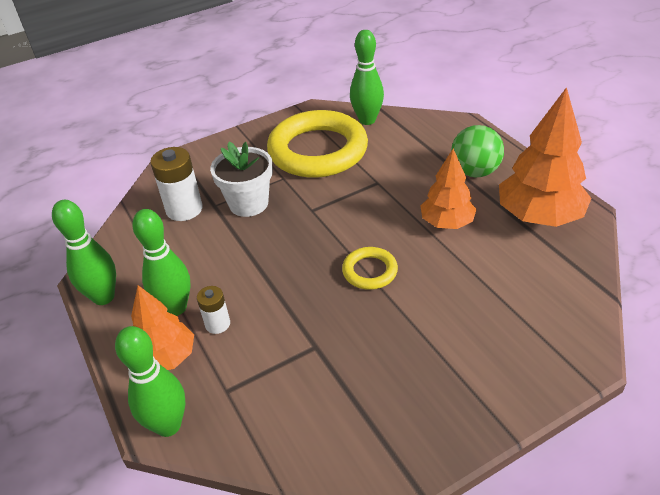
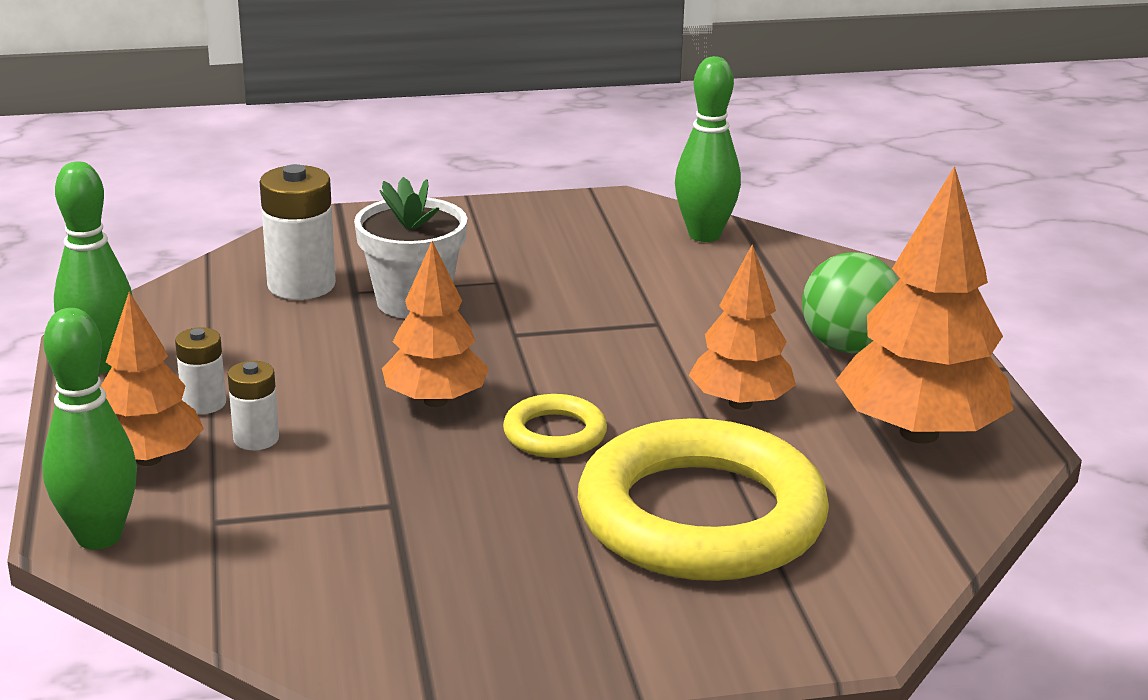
camera: 15 degrees right, 15 degrees down
(175, 308) = (204, 403): green bowling pin -> white battery
(297, 267) = (435, 401): none -> orange tree
(318, 150) = (584, 258): yellow ring -> yellow ring (701, 516)

